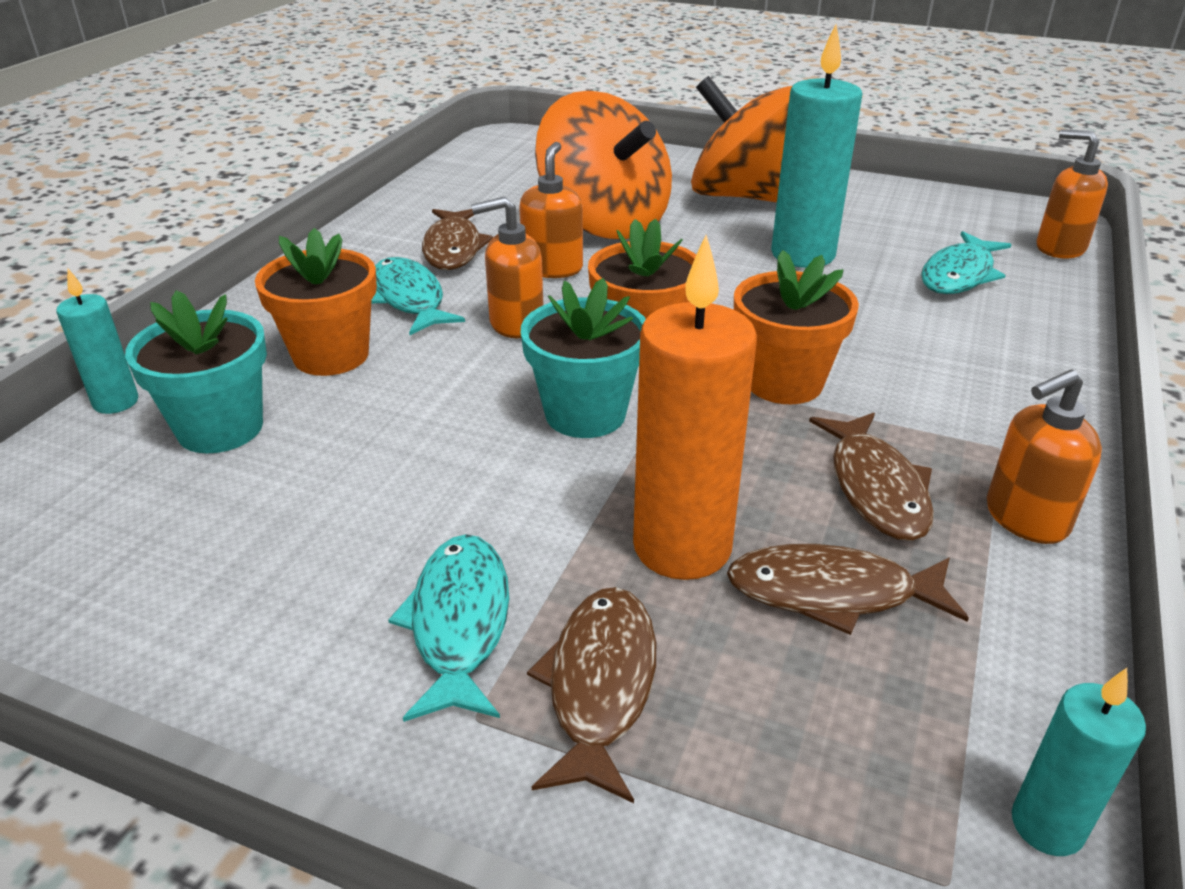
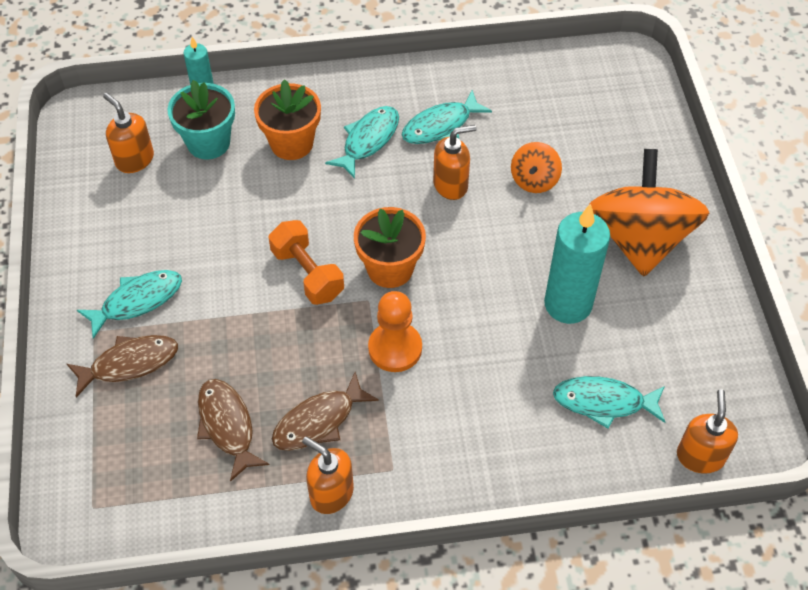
camera: 60 degrees right, 20 degrees up
(453, 248) = (441, 126): brown fish -> turquoise fish
(515, 324) = (374, 201): orange soap dispenser -> orange soap dispenser (134, 159)
(585, 414) = (307, 273): turquoise flower pot -> orange dumbbell
(604, 222) = (534, 180): orange spinning top -> orange spinning top, size x0.45
(682, 547) = (226, 357): orange candle -> none
(783, 382) = (395, 348): orange flower pot -> orange pawn
(1047, 825) = (134, 534): turquoise candle -> none

